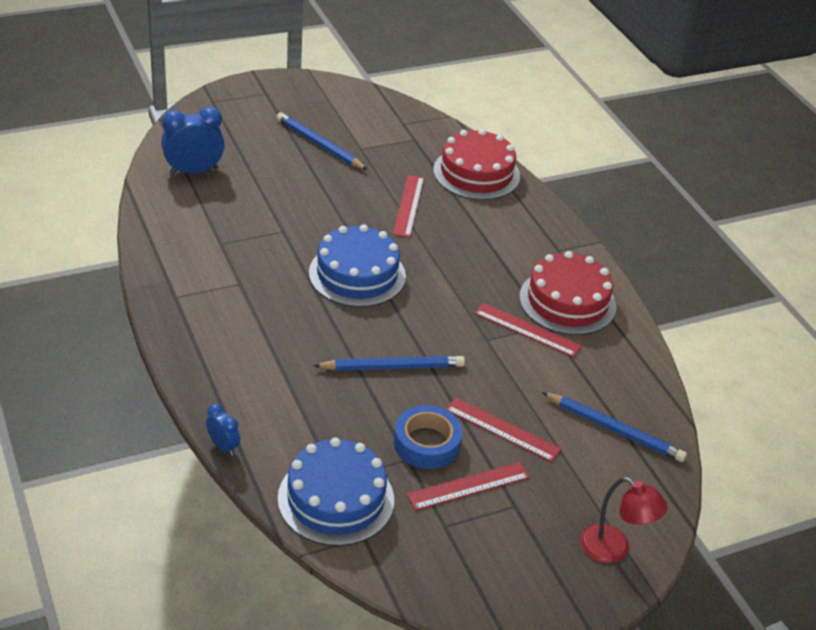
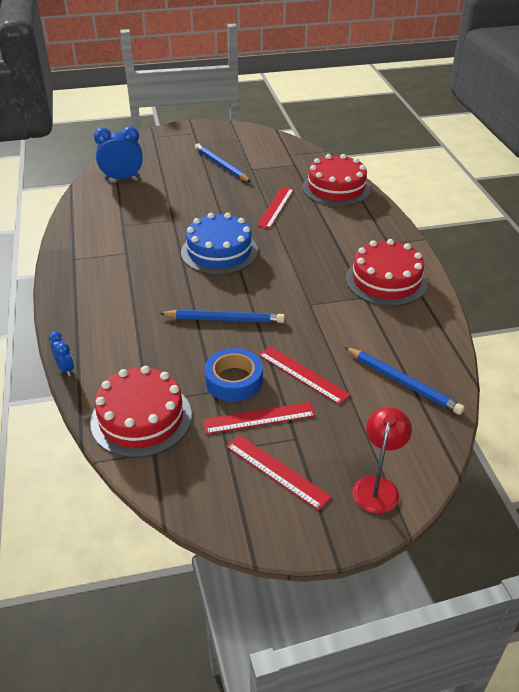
camera: 15 degrees right, 0 degrees up
(336, 499) = (141, 418): blue cake -> red cake
(527, 330) = (346, 299): red ruler -> red ruler (277, 471)
(614, 550) = (377, 486): red lamp -> red lamp turned 120 degrees counterclockwise

